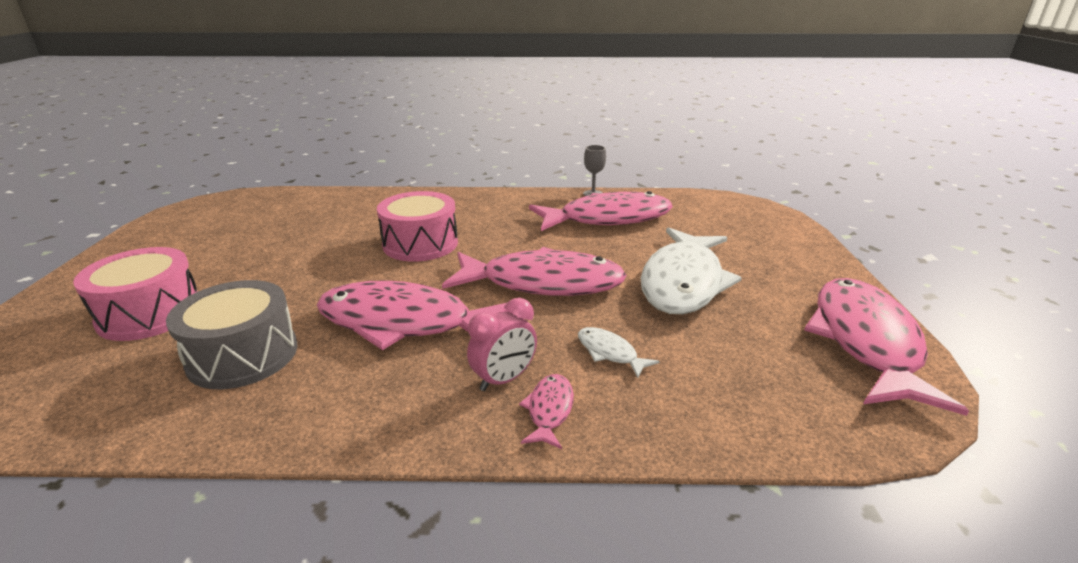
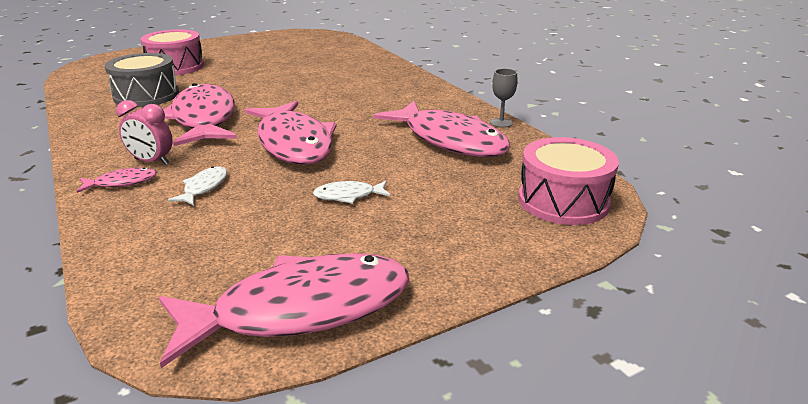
camera: 60 degrees right, 0 degrees up
(420, 244) = (318, 93): pink drum -> pink drum (563, 201)
(683, 282) = (348, 196): white fish -> white fish, size x0.41

